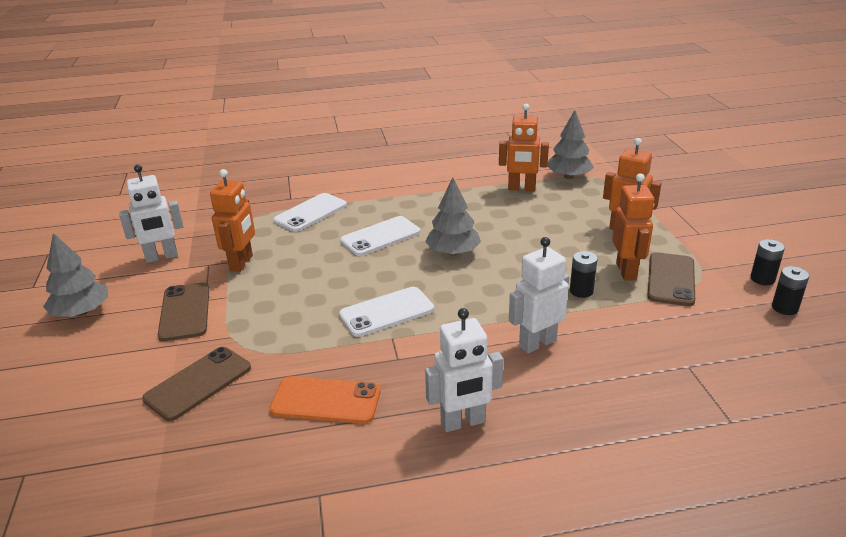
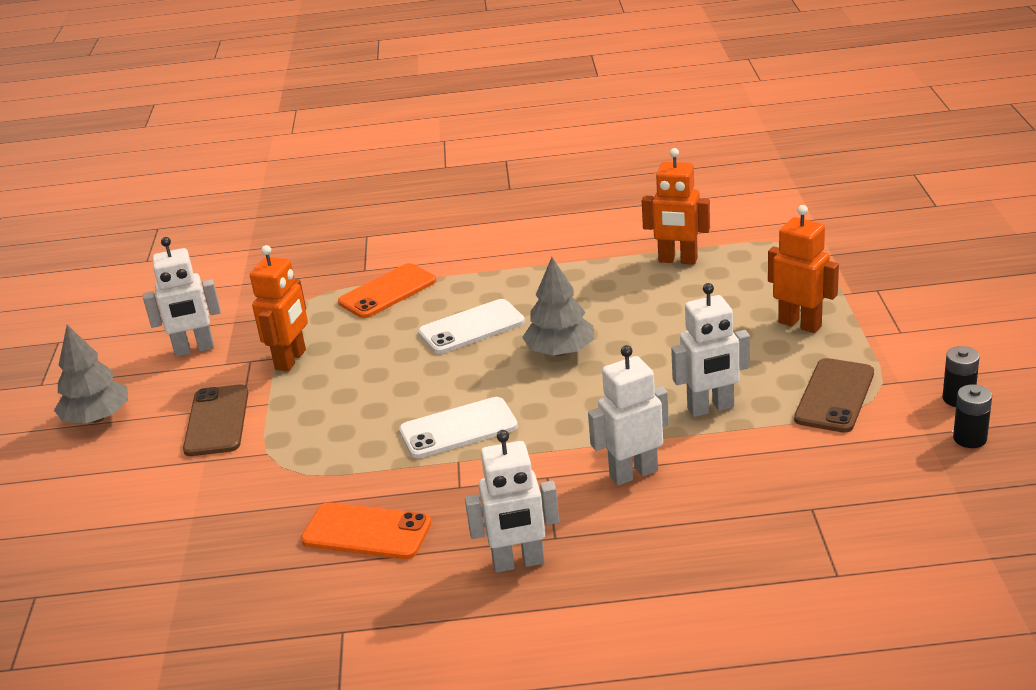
camera: 10 degrees right, 0 degrees up
(198, 383) = (225, 507): brown phone -> none
(310, 213) = (387, 292): white phone -> orange phone
(568, 176) = (749, 242): grey tree -> none
(581, 291) = (711, 408): black battery -> white robot
(626, 271) = (780, 383): orange robot -> none

